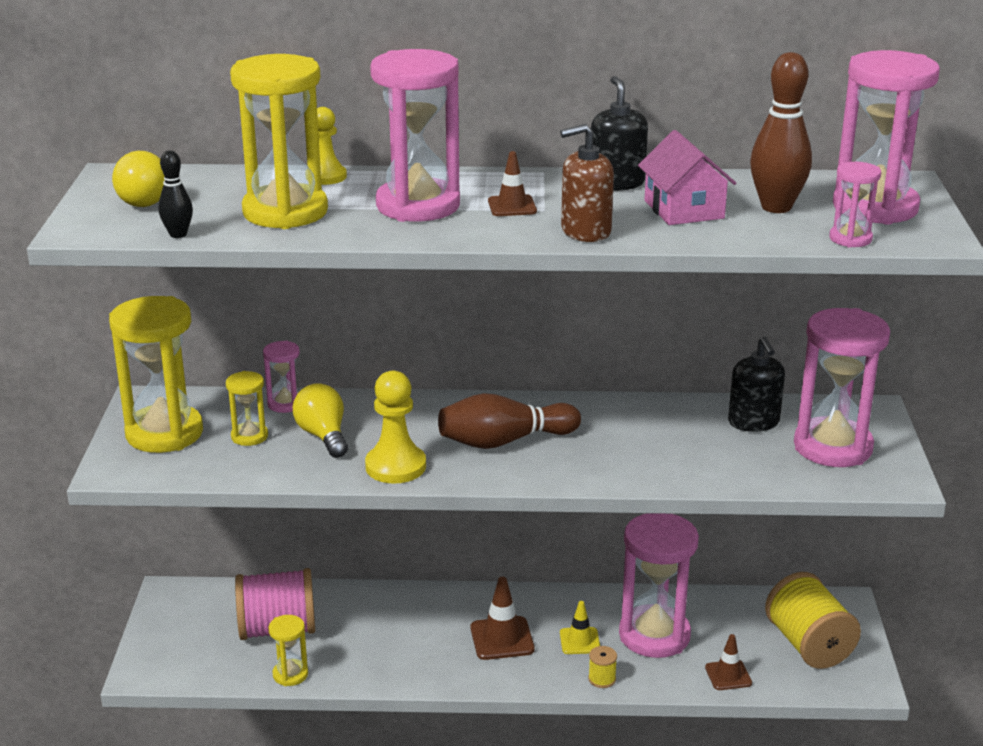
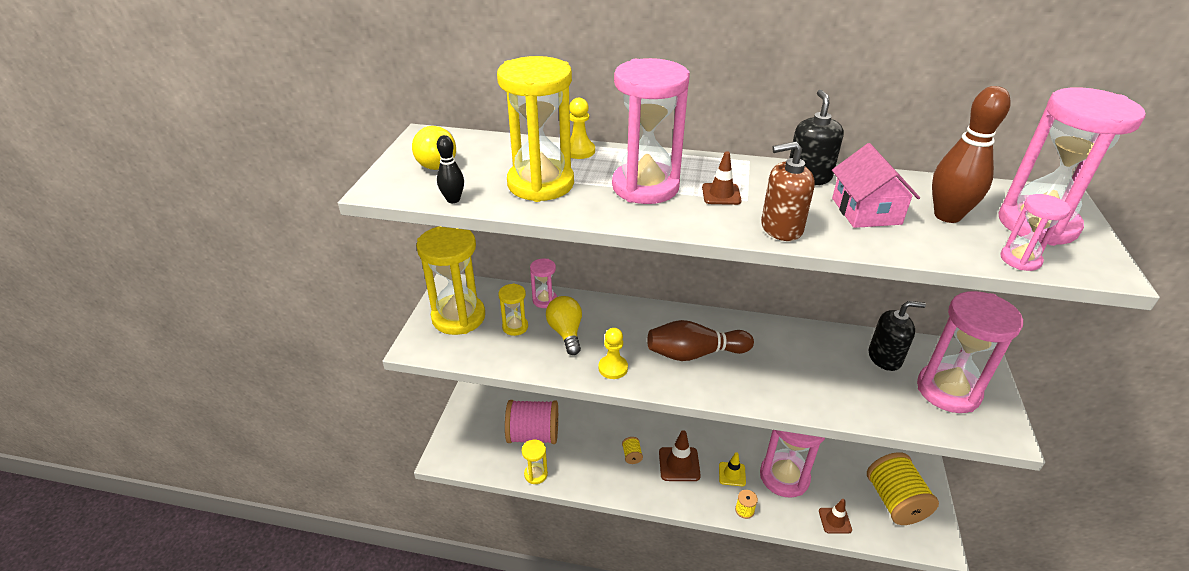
camera: 10 degrees right, 10 degrees up
(395, 466) = (613, 368): yellow pawn -> yellow pawn, size x0.67
(431, 636) = (632, 455): none -> yellow spool
(753, 422) = (884, 357): black soap dispenser -> black soap dispenser turned 90 degrees counterclockwise

